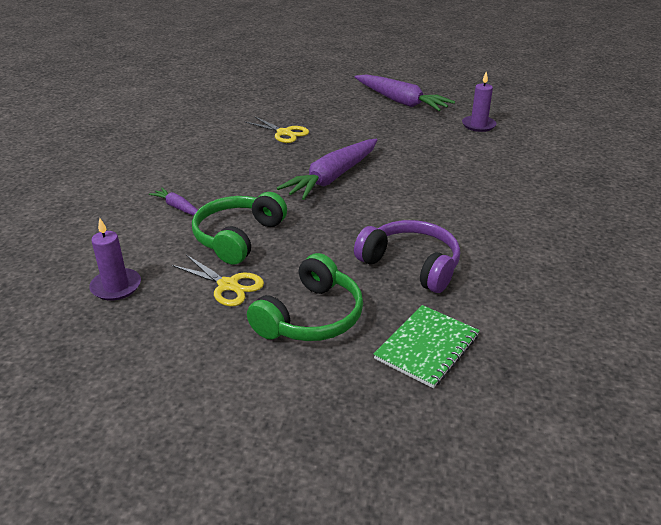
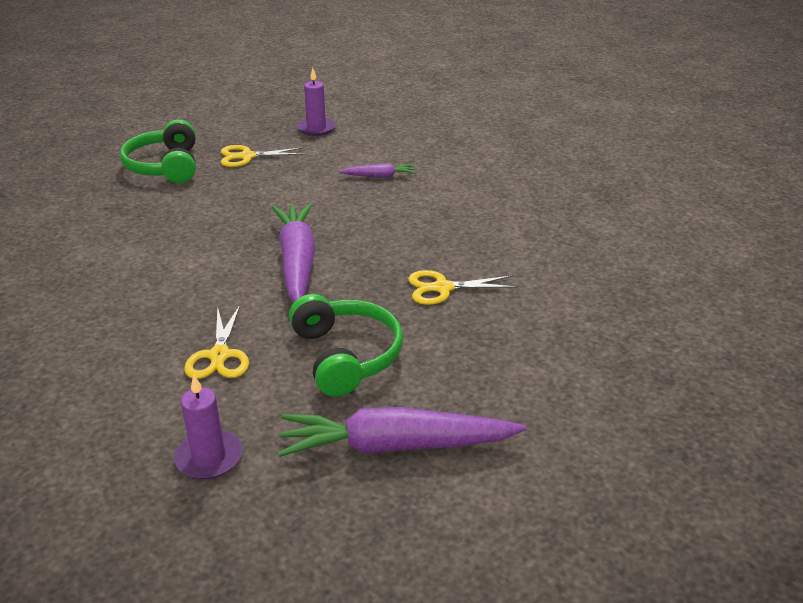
camera: 135 degrees right, 0 degrees up
(238, 237) = (292, 181): green headphones -> green headphones (346, 356)
(411, 265) = (125, 223): purple headphones -> none
(427, 347) = (66, 184): green notebook -> none
(435, 154) = (219, 355): none -> yellow scissors

